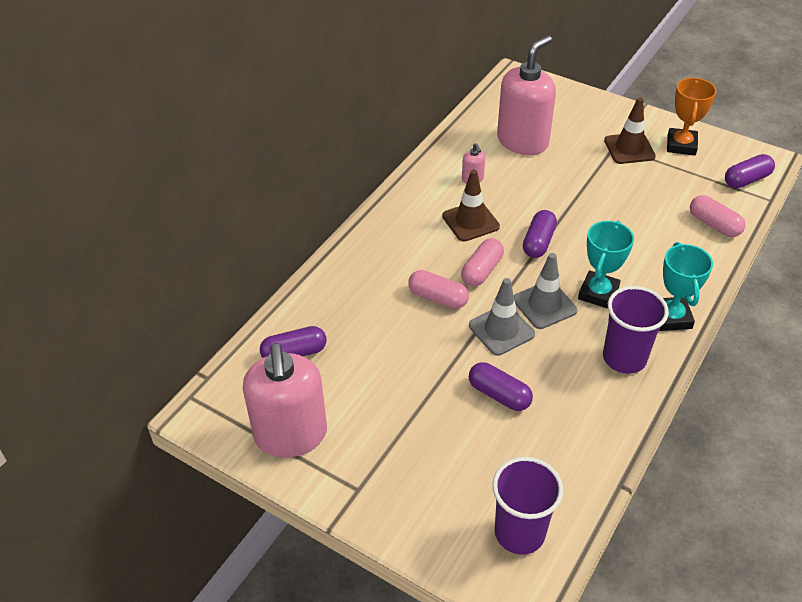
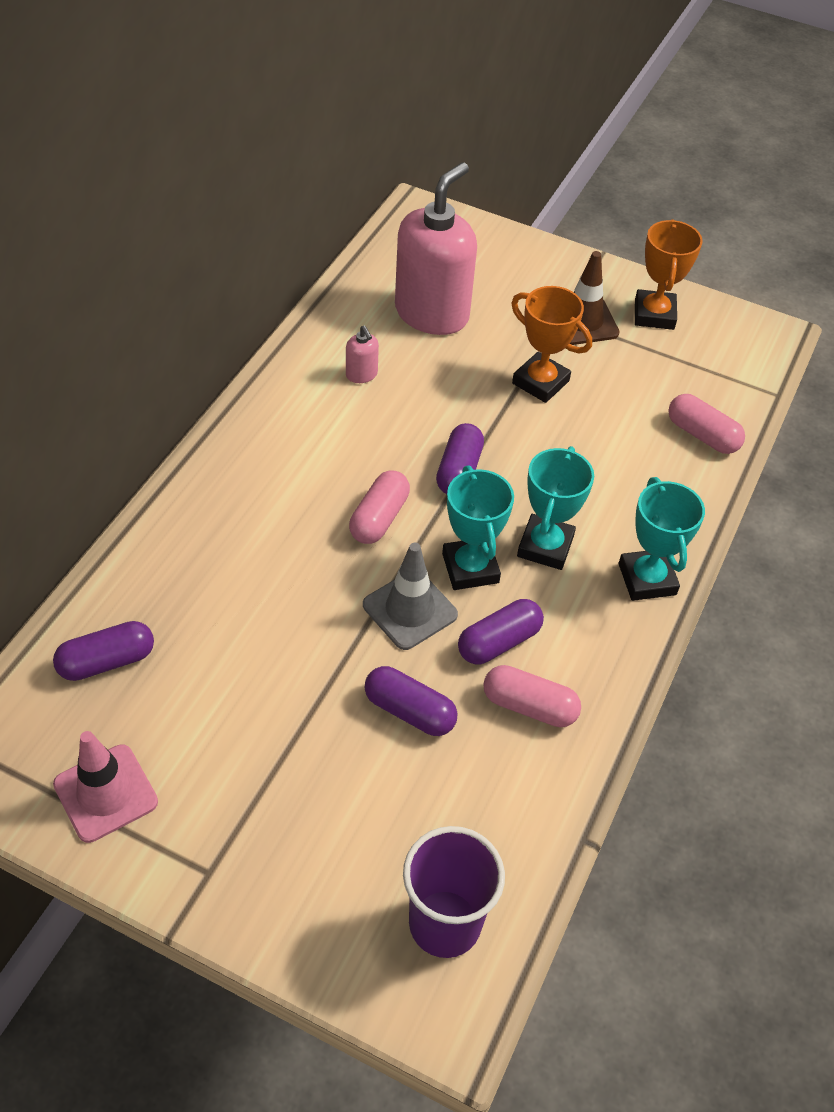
camera: 10 degrees left, 5 degrees up
(291, 435) = (106, 793): pink soap dispenser -> pink traffic cone
(438, 298) = (317, 563): pink capsule -> pink capsule (529, 706)
(470, 221) = (360, 441): brown traffic cone -> none
(544, 305) = (470, 568): grey traffic cone -> turquoise trophy
(598, 187) = (540, 382): none -> orange trophy
(624, 358) = (584, 644): purple cup -> none
(746, 180) = (744, 365): purple capsule -> purple capsule (499, 642)

